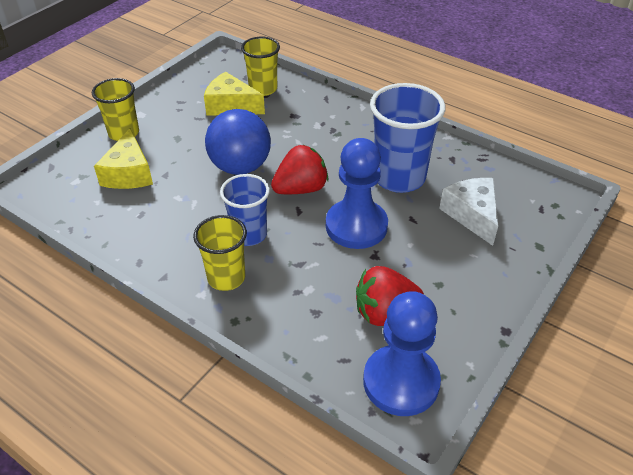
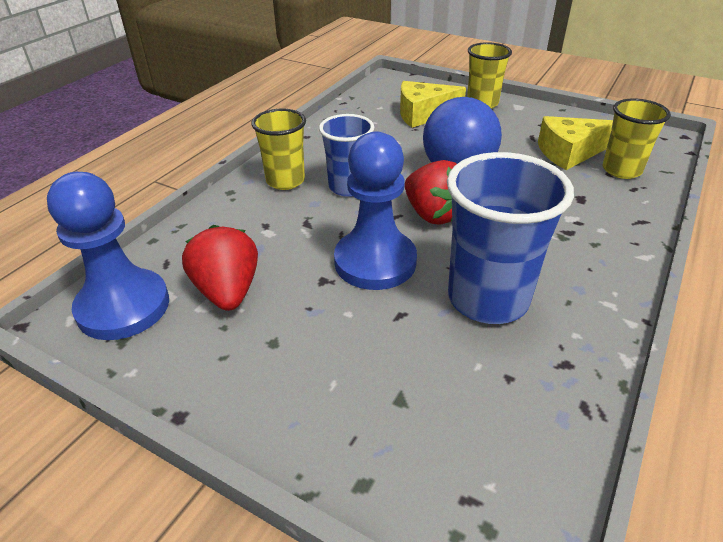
camera: 85 degrees right, 5 degrees down
(231, 106) = (569, 153): yellow cheese -> yellow cheese turned 120 degrees counterclockwise
(472, 215) = (424, 386): white cheese -> none

